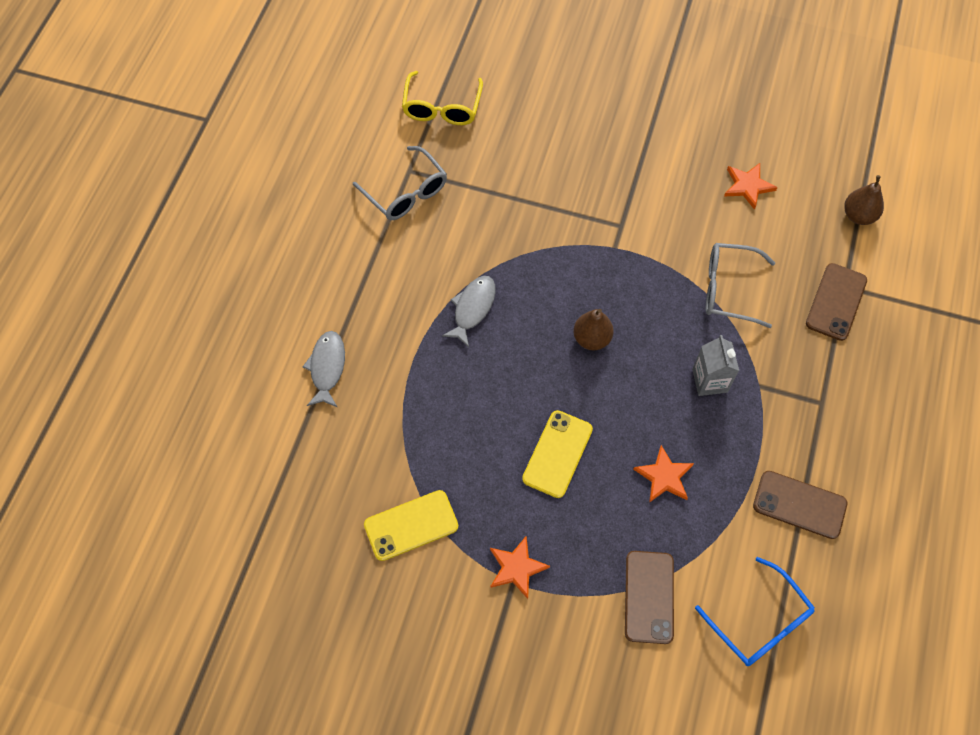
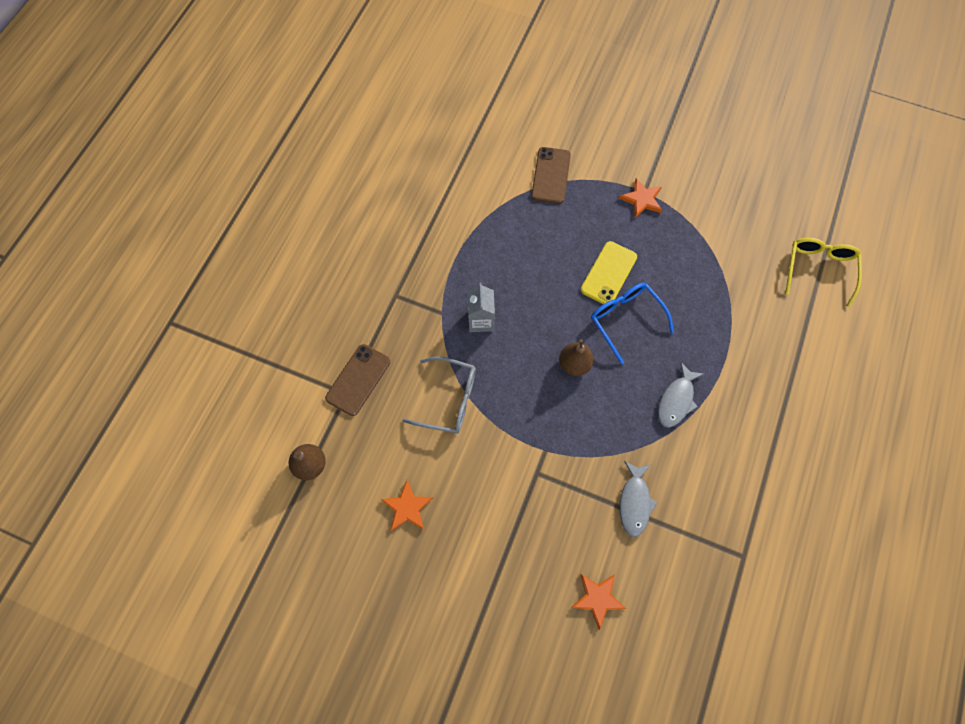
camera: 175 degrees left, 5 degrees up
(327, 368) = (798, 357): grey fish -> grey fish (634, 502)
(406, 193) = (744, 529): grey glasses -> none
(411, 525) = (718, 232): yellow phone -> none
(442, 108) = (714, 638): yellow glasses -> yellow glasses (818, 269)
(664, 476) = (529, 251): orange star -> orange star (597, 598)
(760, 622) = (478, 155): blue glasses -> blue glasses (625, 319)
(799, 505) = (432, 224): brown phone -> none

